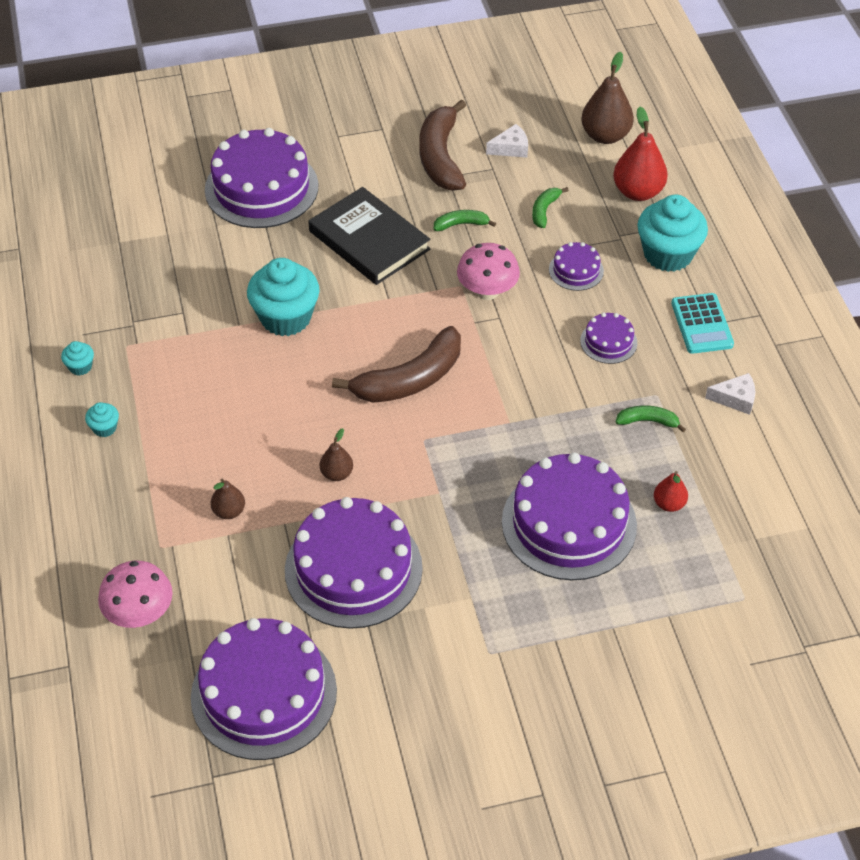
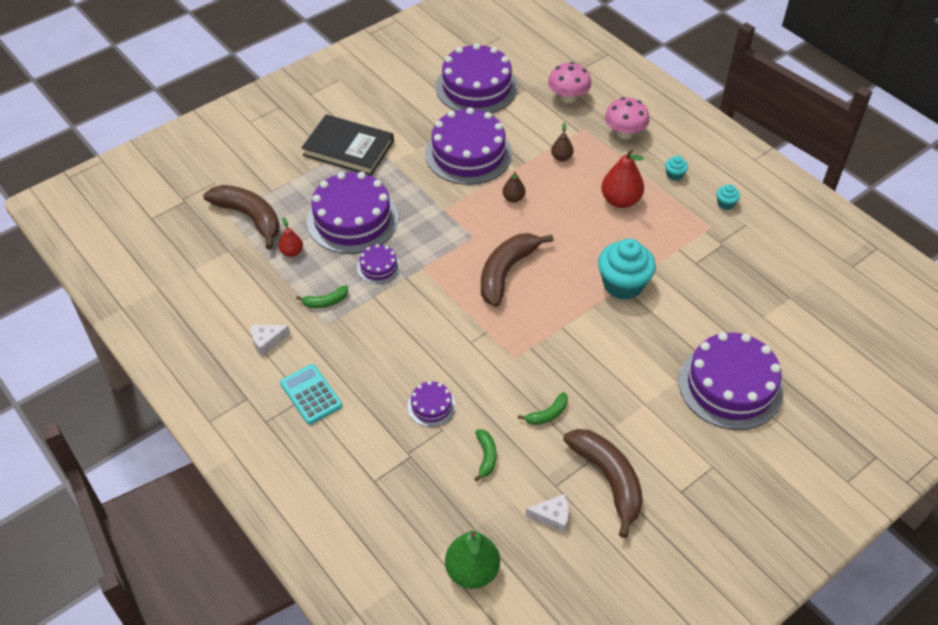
camera: 155 degrees right, 0 degrees up
(369, 240) = (610, 370): black book -> black book (348, 148)
(487, 291) = (491, 360): pink mushroom -> pink mushroom (624, 133)
(511, 148) = (552, 516): white cheese -> white cheese turned 135 degrees counterclockwise
(605, 136) = (472, 571): brown pear -> green pear
(608, 342) = (378, 352): purple cake -> purple cake (378, 267)
(638, 192) = (413, 511): red pear -> red pear (620, 200)
(668, 254) = (361, 452): turquoise cupcake -> none
(713, 580) = (249, 217): none -> brown banana

